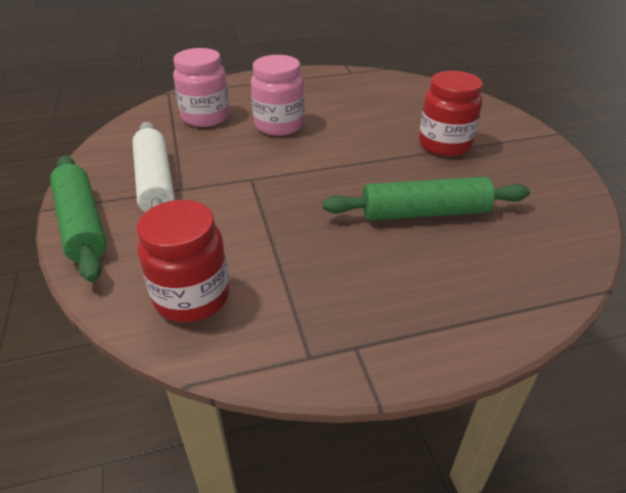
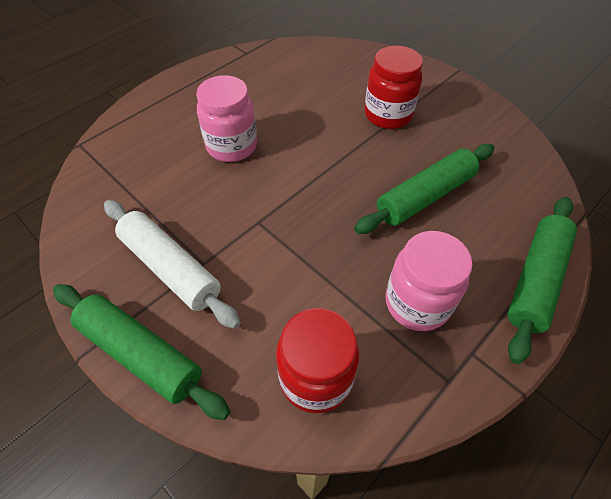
camera: 30 degrees left, 15 degrees up
(205, 117) = (150, 163): pink jar -> pink jar (417, 303)
(486, 319) = (535, 280): none -> green rolling pin

